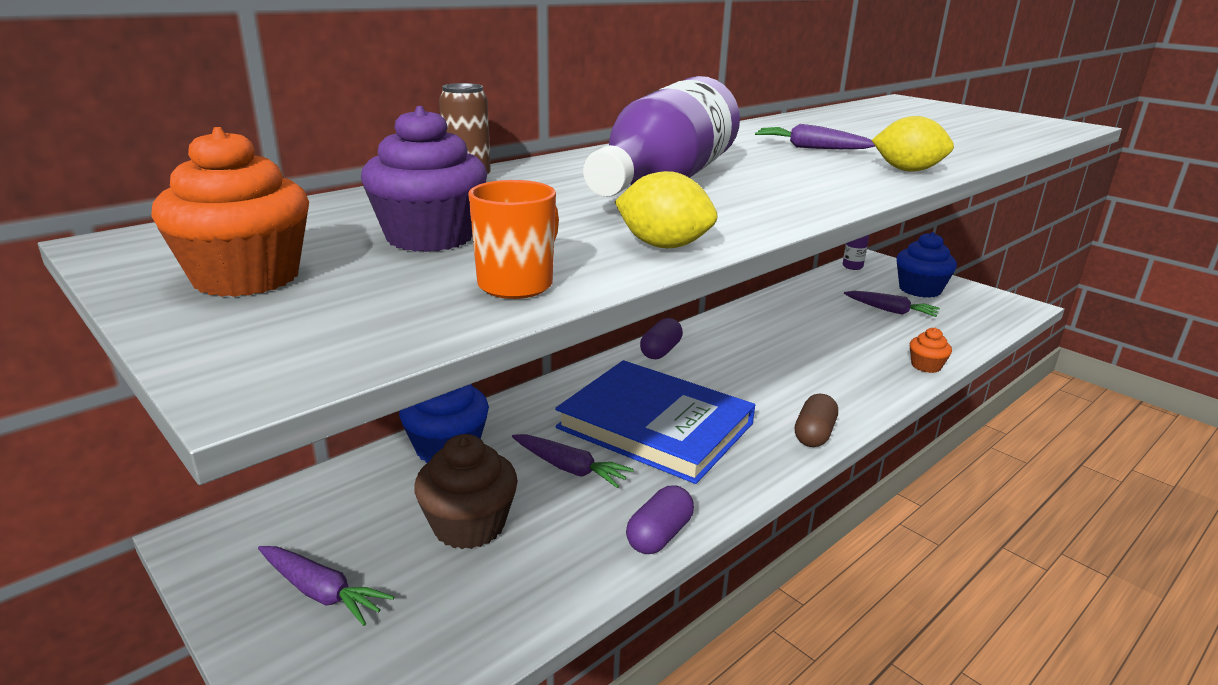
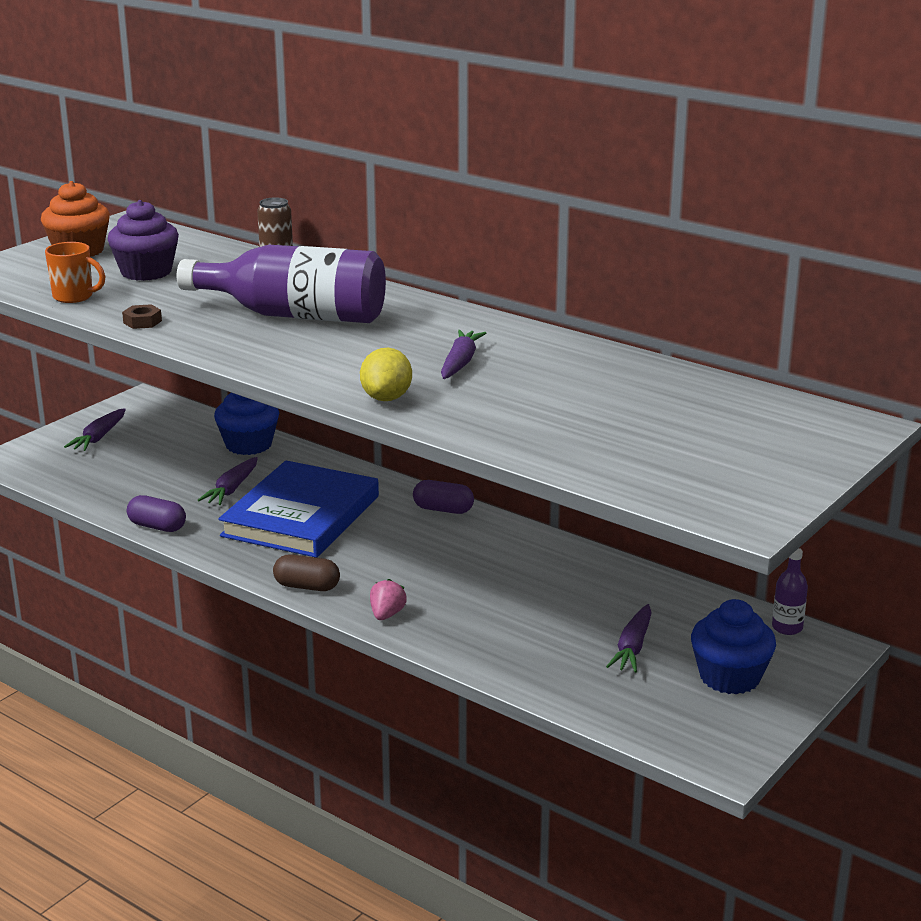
camera: 80 degrees right, 0 degrees up
(469, 525) = (161, 465): brown cupcake -> none
(663, 246) = (142, 322): yellow lemon -> brown nut
(863, 397) = (387, 615): none -> pink strawberry
(926, 366) = (476, 658): orange cupcake -> none

